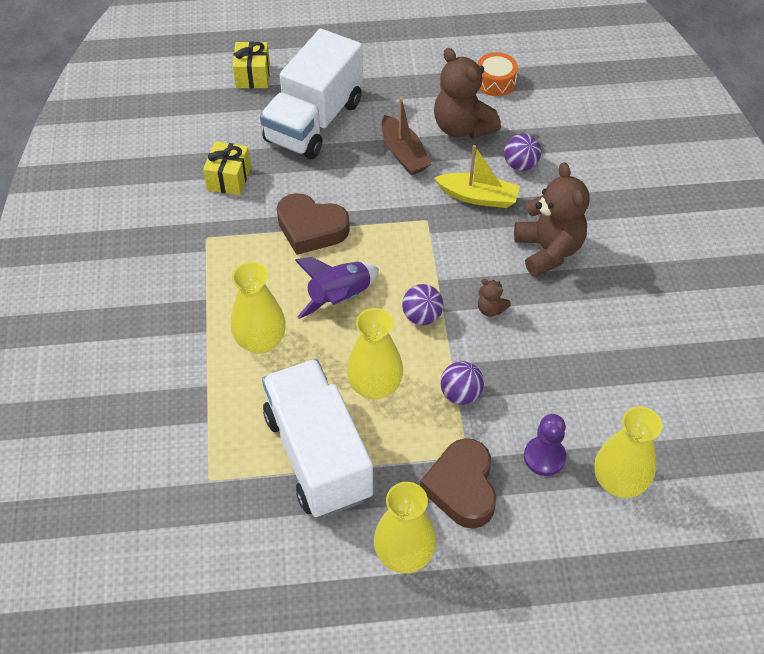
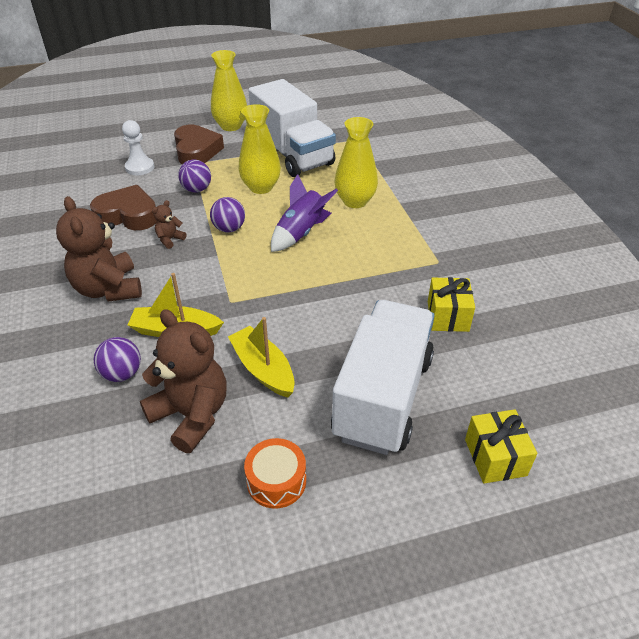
camera: 170 degrees right, 10 degrees down
(311, 229) = (344, 280): brown heart -> brown heart (128, 215)
(404, 154) = (263, 369): brown boat -> yellow boat
(490, 309) = (170, 239): brown teddy bear -> brown teddy bear turned 75 degrees counterclockwise
(495, 82) = (139, 500): orange drum -> orange drum (276, 481)
(544, 457) = (140, 167): purple pawn -> white pawn
(619, 482) = (91, 162): yellow vase -> none

